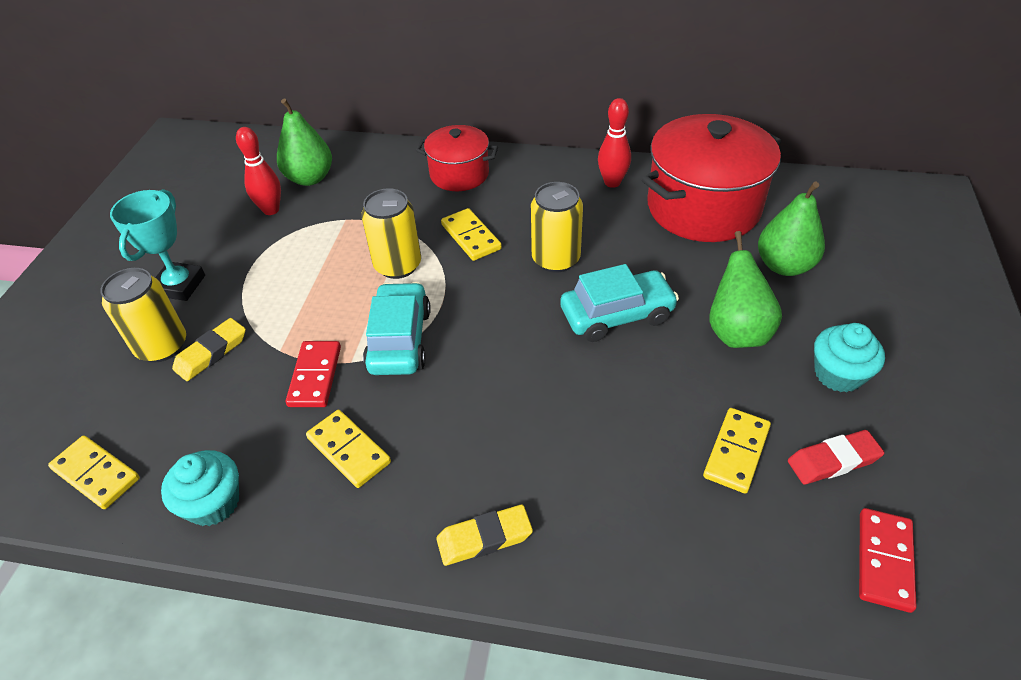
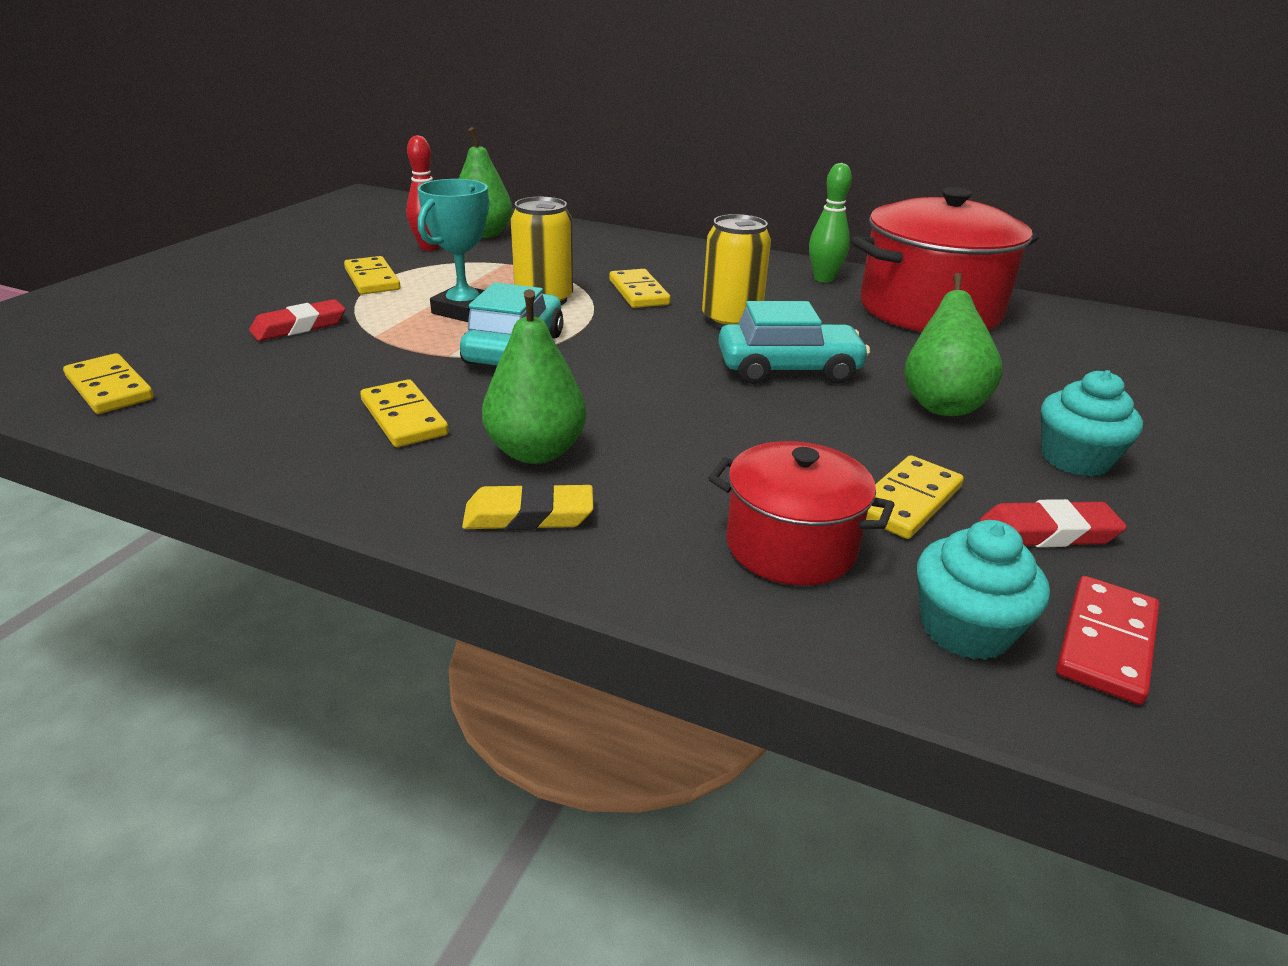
camera: 10 degrees right, 15 degrees down
(162, 346) = (250, 315): yellow can -> none
(179, 285) = (299, 280): turquoise trophy -> turquoise trophy (464, 310)
(211, 353) = (299, 327): yellow eraser -> red eraser
(213, 503) = (220, 430): turquoise cupcake -> turquoise cupcake (965, 629)
(242, 270) = (372, 279): none -> yellow domino
(315, 376) = (401, 359): red domino -> none
(459, 174) = (648, 252): red pot -> red pot (790, 546)
(612, 182) = (823, 279): red bowling pin -> green bowling pin
(784, 266) = (1022, 364): green pear -> green pear (536, 452)

